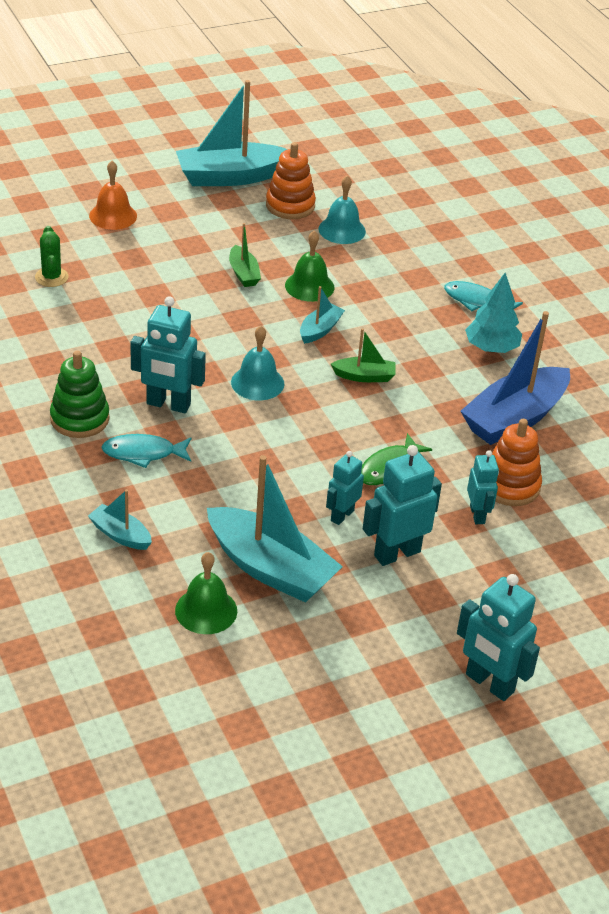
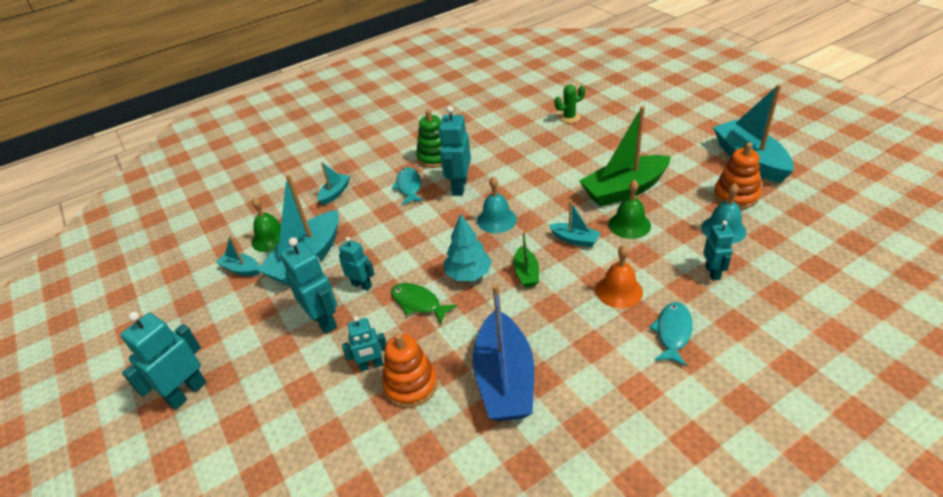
camera: 90 degrees right, 0 degrees up
(113, 216) = (654, 123): orange bell -> orange bell (619, 291)
(243, 273) = (624, 190): green boat -> green boat, size x2.07
(267, 643) = (241, 269): none -> turquoise boat
(404, 256) = (712, 272): none -> turquoise robot
(491, 348) = (603, 351): turquoise tree -> turquoise tree (468, 274)
(514, 418) = (504, 379): blue boat -> blue boat turned 135 degrees counterclockwise

